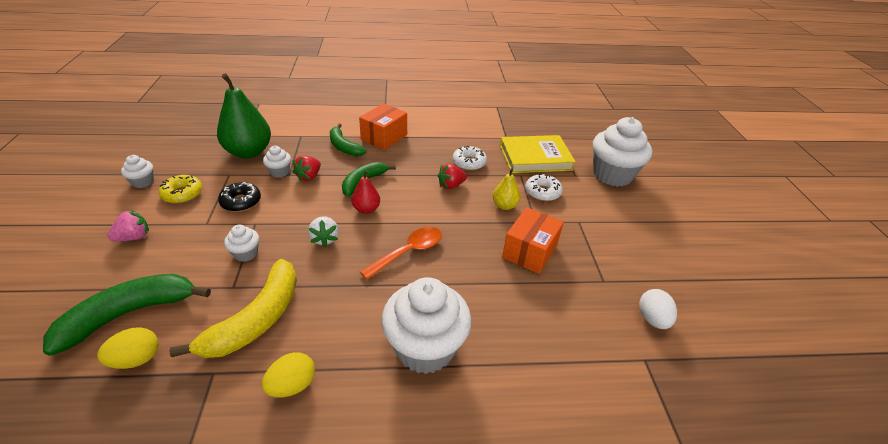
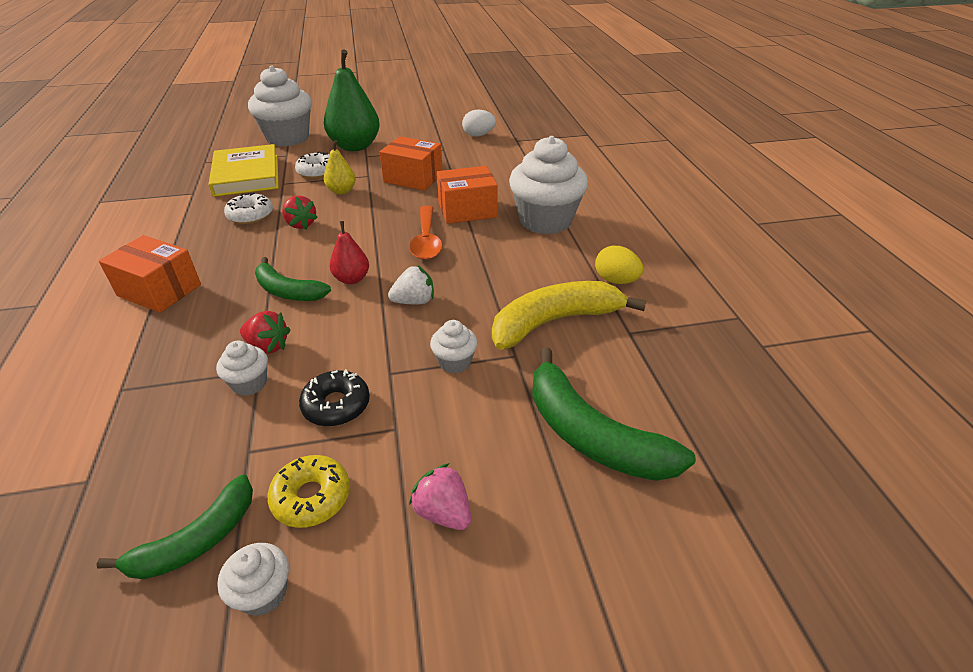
camera: 95 degrees left, 0 degrees up
(136, 359) = (645, 396): yellow egg -> none
(249, 152) = (168, 447): green pear -> green pear (355, 146)
(256, 319) = (554, 322): yellow banana -> yellow banana turned 45 degrees counterclockwise
(344, 147) = (180, 326): green banana -> green banana (197, 540)
(408, 252) = (426, 241): orange spoon -> orange spoon turned 135 degrees counterclockwise
(458, 285) = (467, 210): none -> orange box

